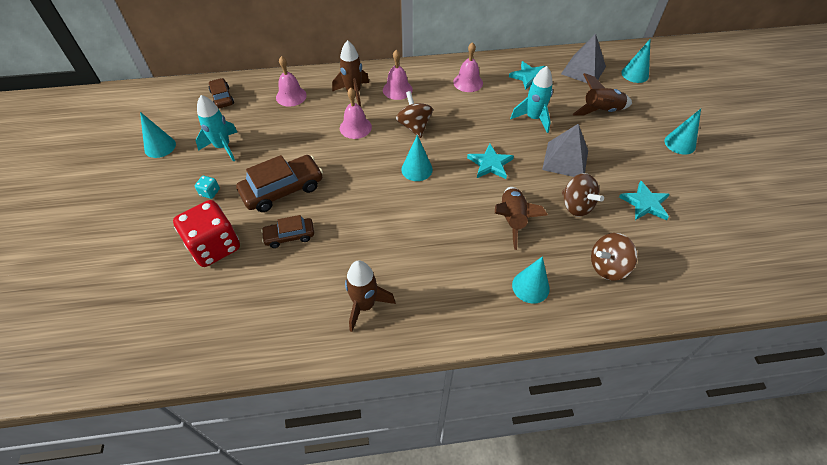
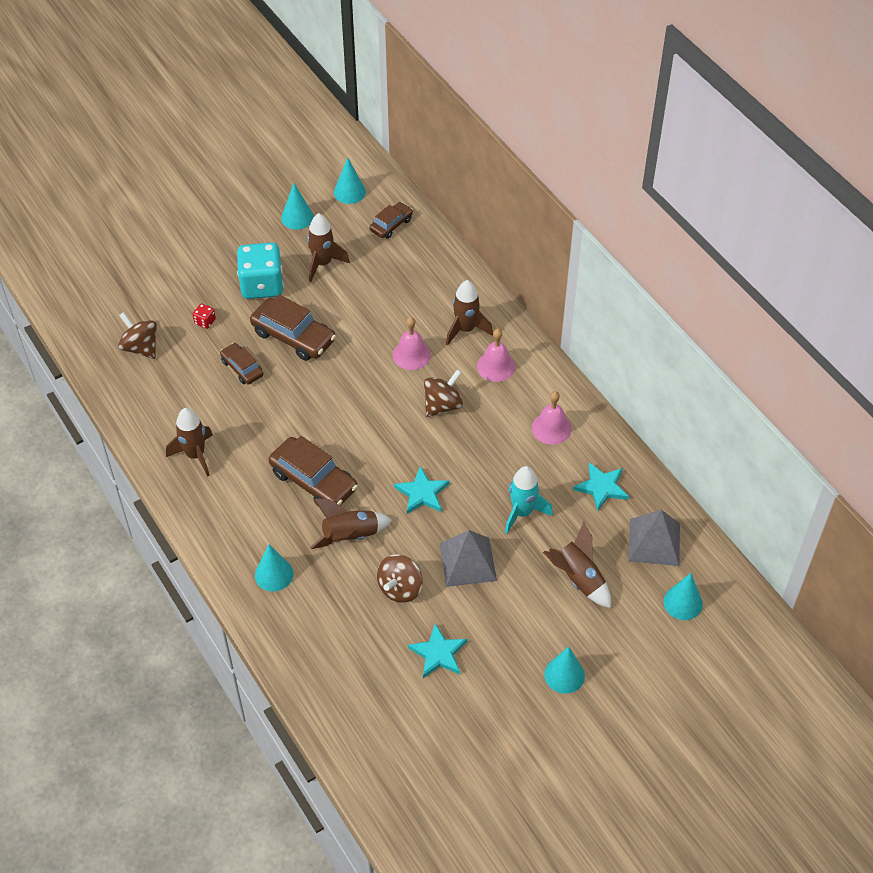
camera: 65 degrees right, 0 degrees up
(210, 192) = (262, 285): turquoise dice -> turquoise dice, size x2.48
(214, 246) = (205, 321): red dice -> red dice, size x0.40
(223, 147) = (323, 263): turquoise rocket -> brown rocket
(291, 96) = (427, 279): pink bell -> none
(417, 169) = (378, 431): turquoise cone -> turquoise cone (349, 192)
(443, 226) = (313, 481): none -> brown car
(607, 267) = (329, 634): brown spinning top -> brown spinning top (141, 347)

